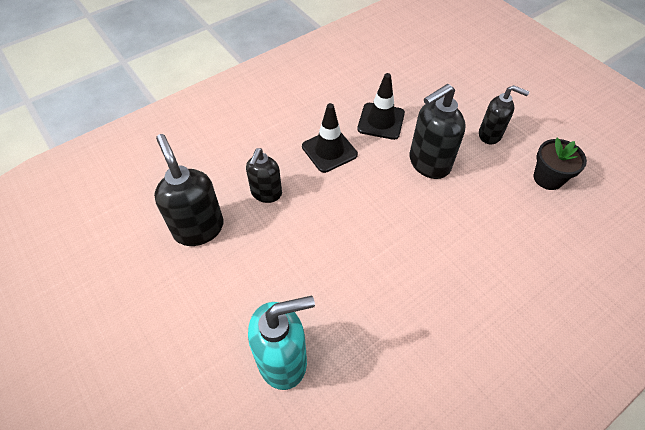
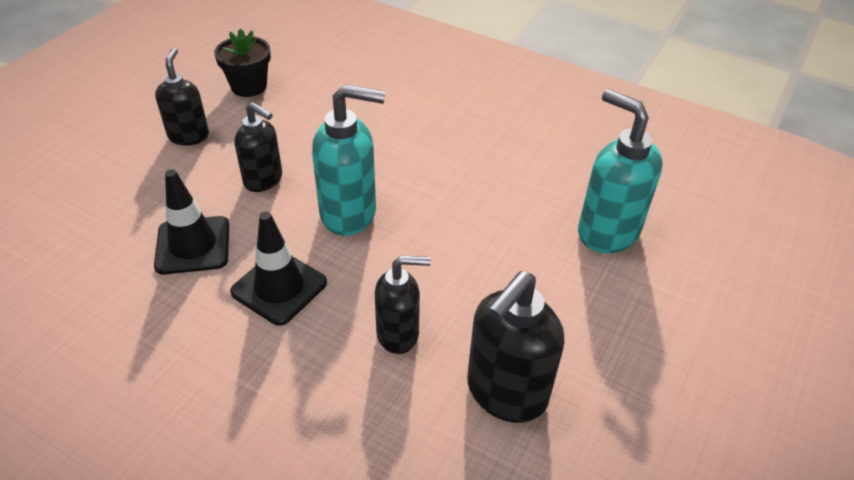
camera: 115 degrees left, 10 degrees down
(377, 200) = (349, 213): none -> turquoise soap dispenser
(428, 163) = (264, 180): black soap dispenser -> black soap dispenser, size x0.65

